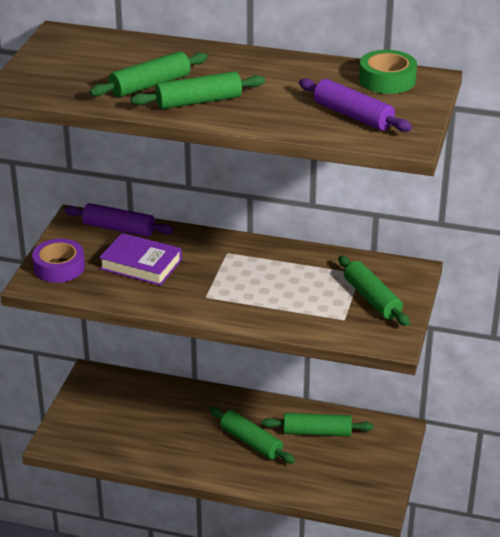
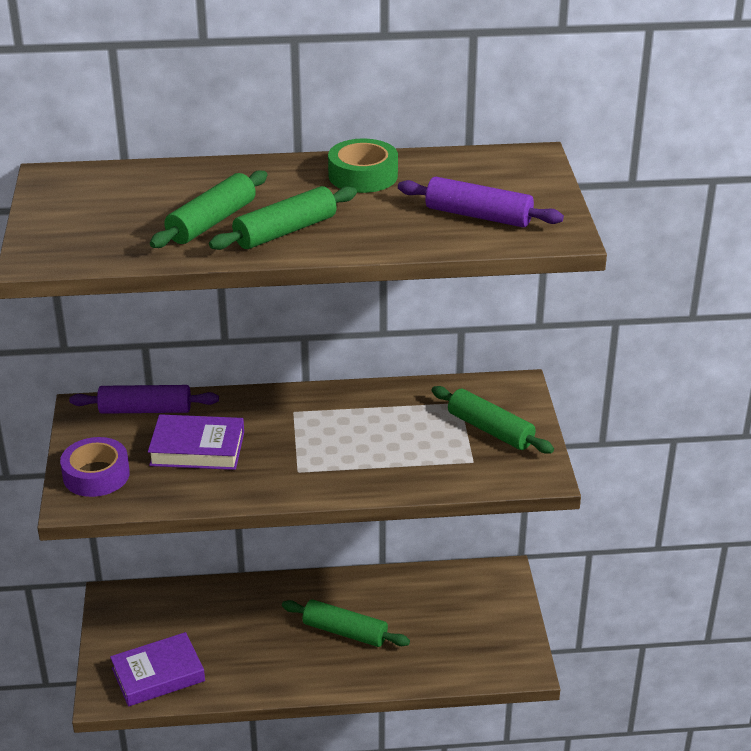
camera: 20 degrees left, 0 degrees up
(97, 437) = (158, 674): none -> purple book
(317, 432) = (414, 600): green rolling pin -> none
(387, 80) = (486, 166): green tape -> green tape (363, 175)

